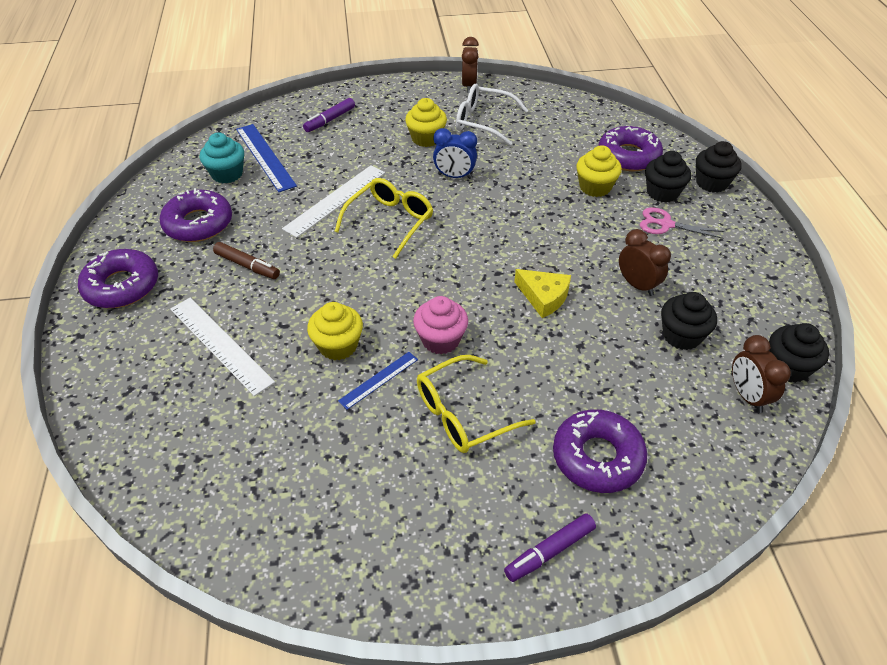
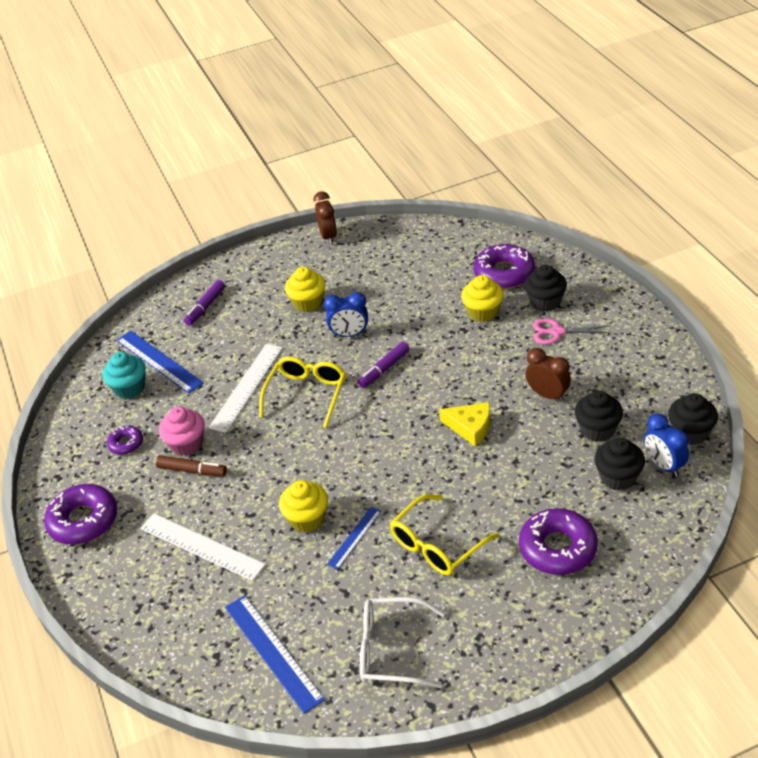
camera: 10 degrees left, 5 degrees down
(198, 223) = (126, 443): purple donut -> purple donut, size x0.53
(239, 483) = (273, 652): none -> blue ruler
(440, 340) = (394, 489): pink cupcake -> pink cupcake (187, 444)
(483, 122) = (356, 271): white glasses -> white glasses (391, 650)
(550, 551) = (543, 629): purple marker -> purple marker (384, 369)
(711, 183) = (586, 281): black cupcake -> black cupcake (618, 477)
(747, 396) = (664, 465): brown clock -> blue clock

